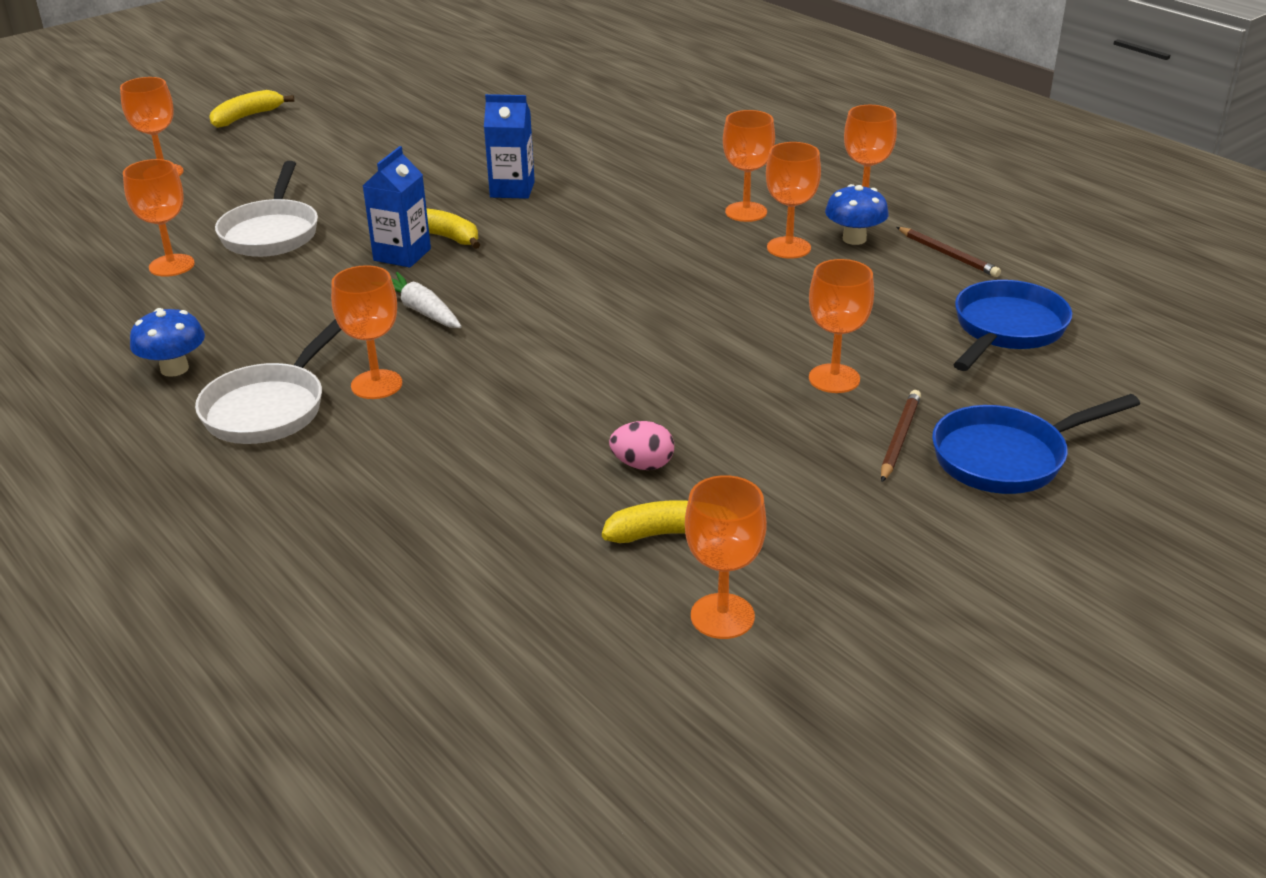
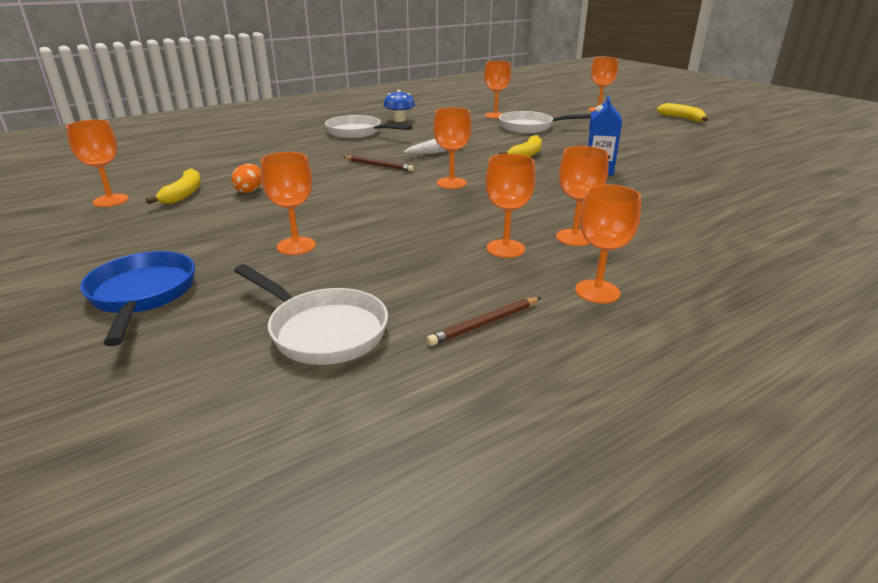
camera: 95 degrees right, 5 degrees down
(376, 384) = (366, 146): orange goblet -> orange goblet (451, 183)
(402, 255) = (503, 148): blue carton -> none
(642, 465) = (249, 191): pink egg -> orange egg
(854, 239) = (522, 278): blue mushroom -> none
(899, 438) = (206, 259): brown pencil -> brown pencil (379, 166)
(1006, 330) = (322, 331): blue pan -> white pan

